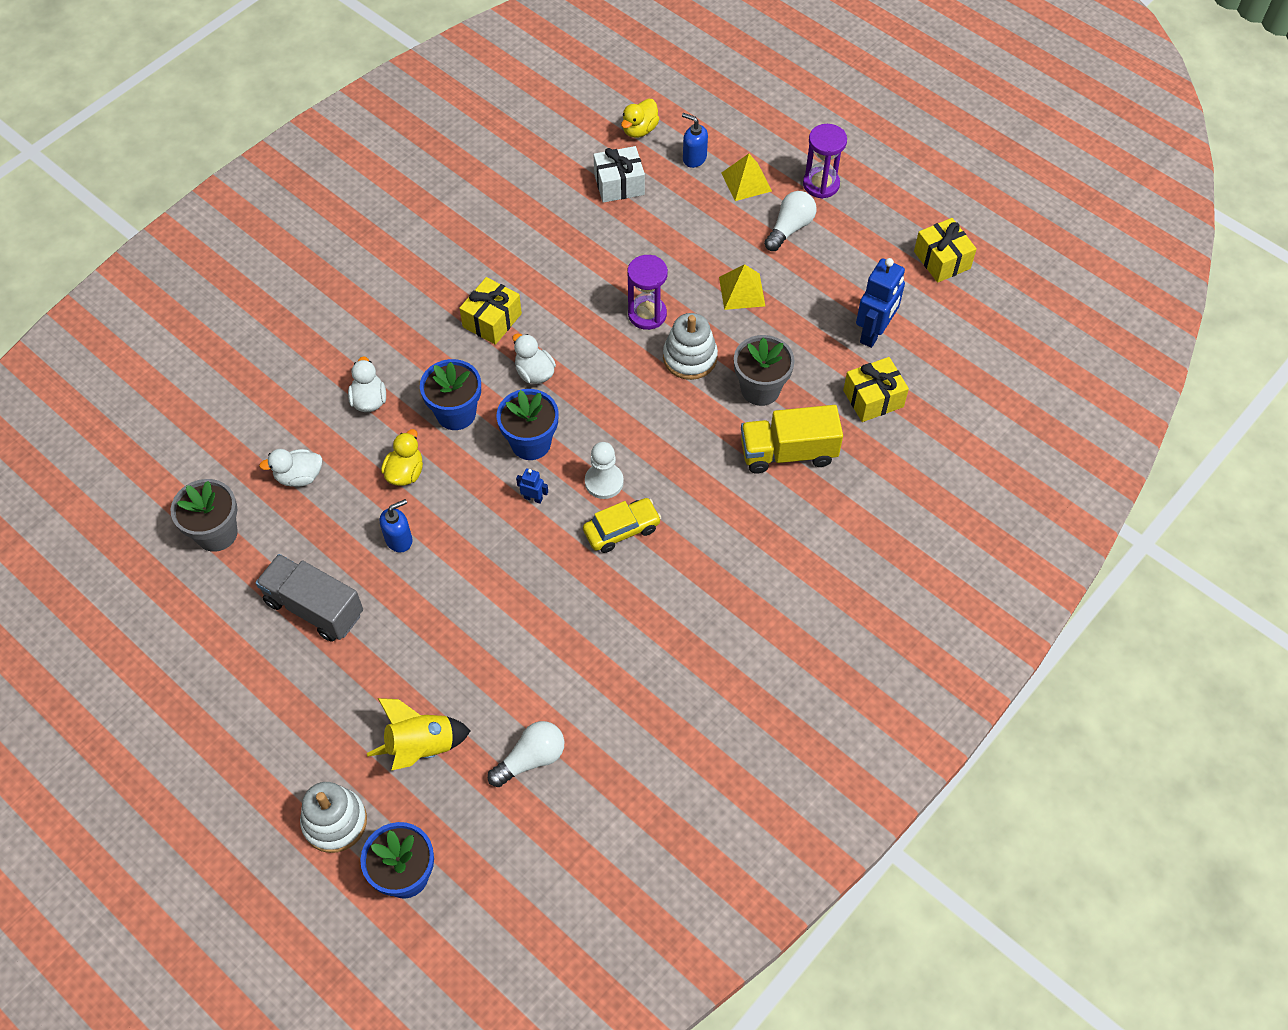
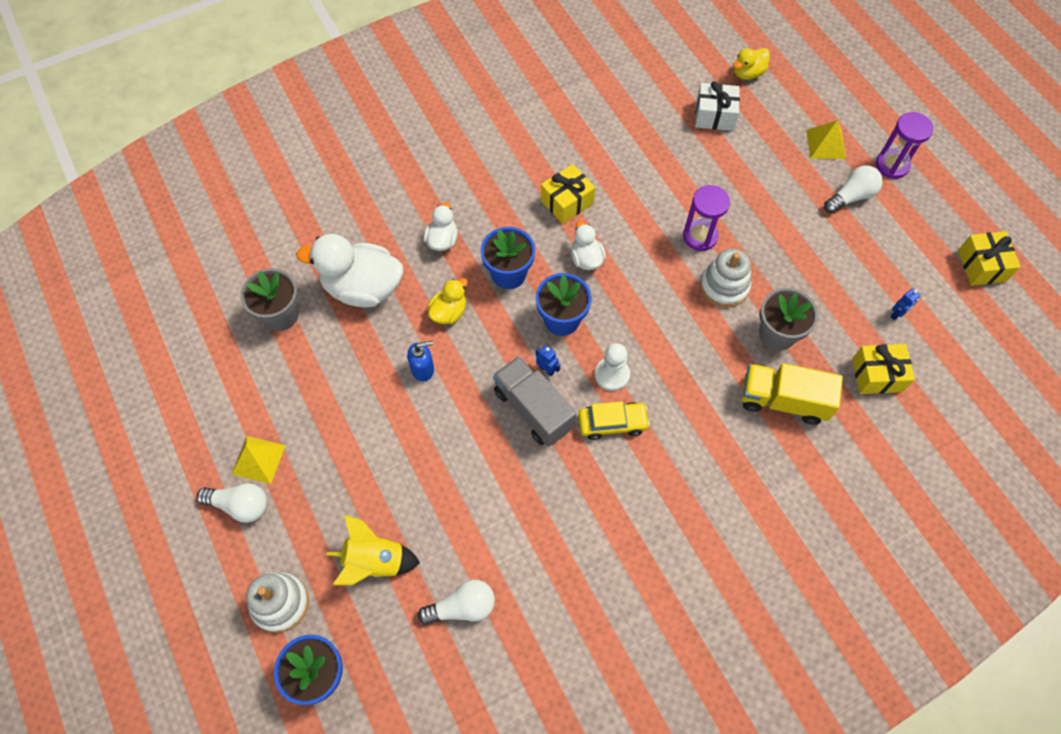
camera: 20 degrees right, 5 degrees up
(251, 741) = (240, 505): none -> white light bulb
(299, 476) = (363, 288): white duck -> white duck, size x1.94
(314, 607) = (333, 406): grey truck -> grey truck (533, 409)
(694, 158) = (787, 111): blue soap dispenser -> none
(742, 291) = (790, 240): yellow pyramid -> yellow pyramid (258, 459)
(874, 332) = (897, 314): blue robot -> blue robot, size x0.45

